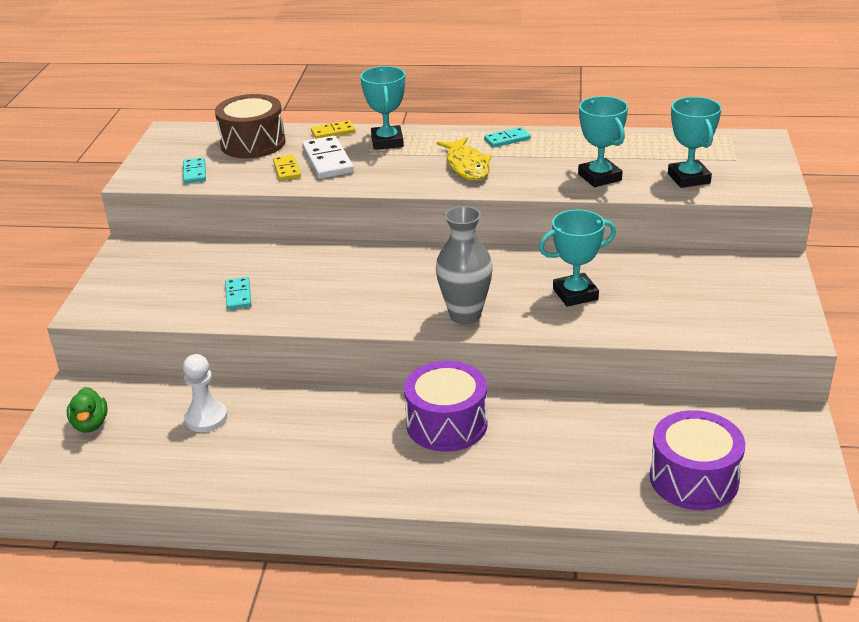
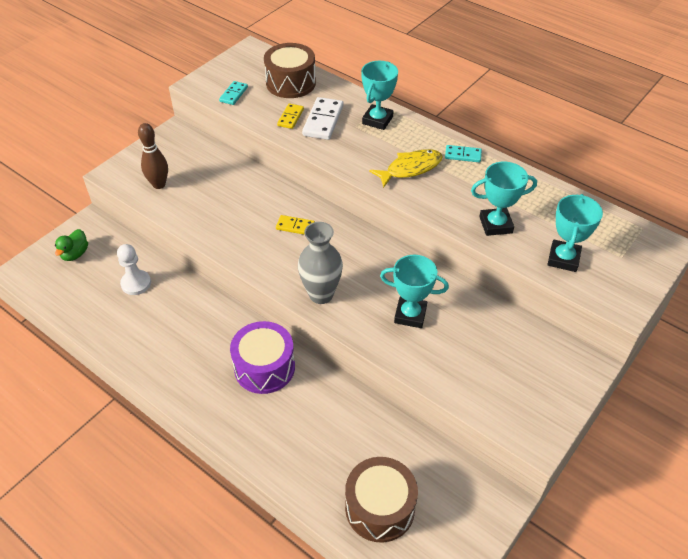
camera: 30 degrees right, 15 degrees up
(163, 298) = (159, 184): none -> brown bowling pin
(238, 295) = (201, 204): turquoise domino -> none
(333, 132) = (350, 94): yellow domino -> yellow domino (295, 226)
(466, 166) = (410, 169): yellow fish -> yellow fish turned 135 degrees counterclockwise
(599, 177) = (495, 225): turquoise trophy -> turquoise trophy turned 75 degrees clockwise
(693, 479) = (380, 508): purple drum -> brown drum

